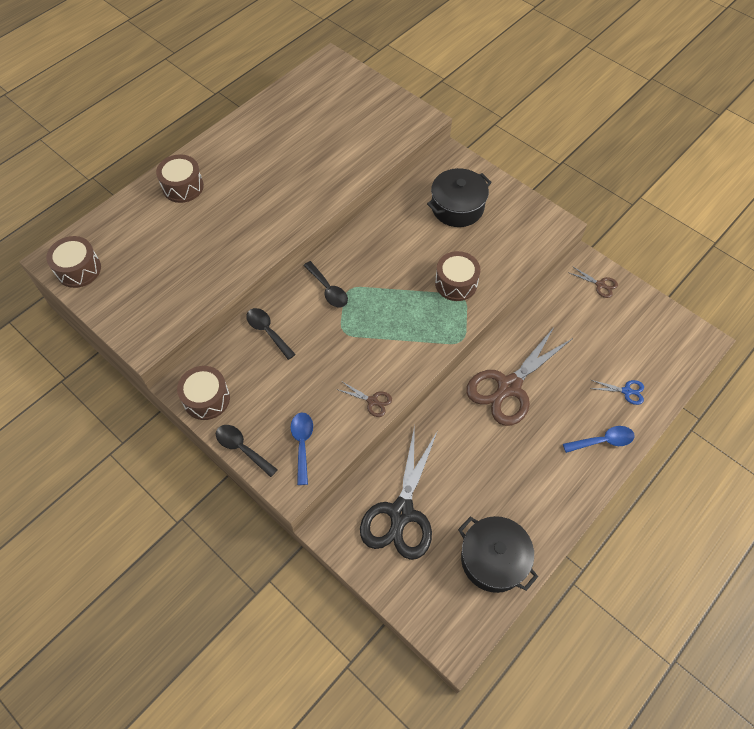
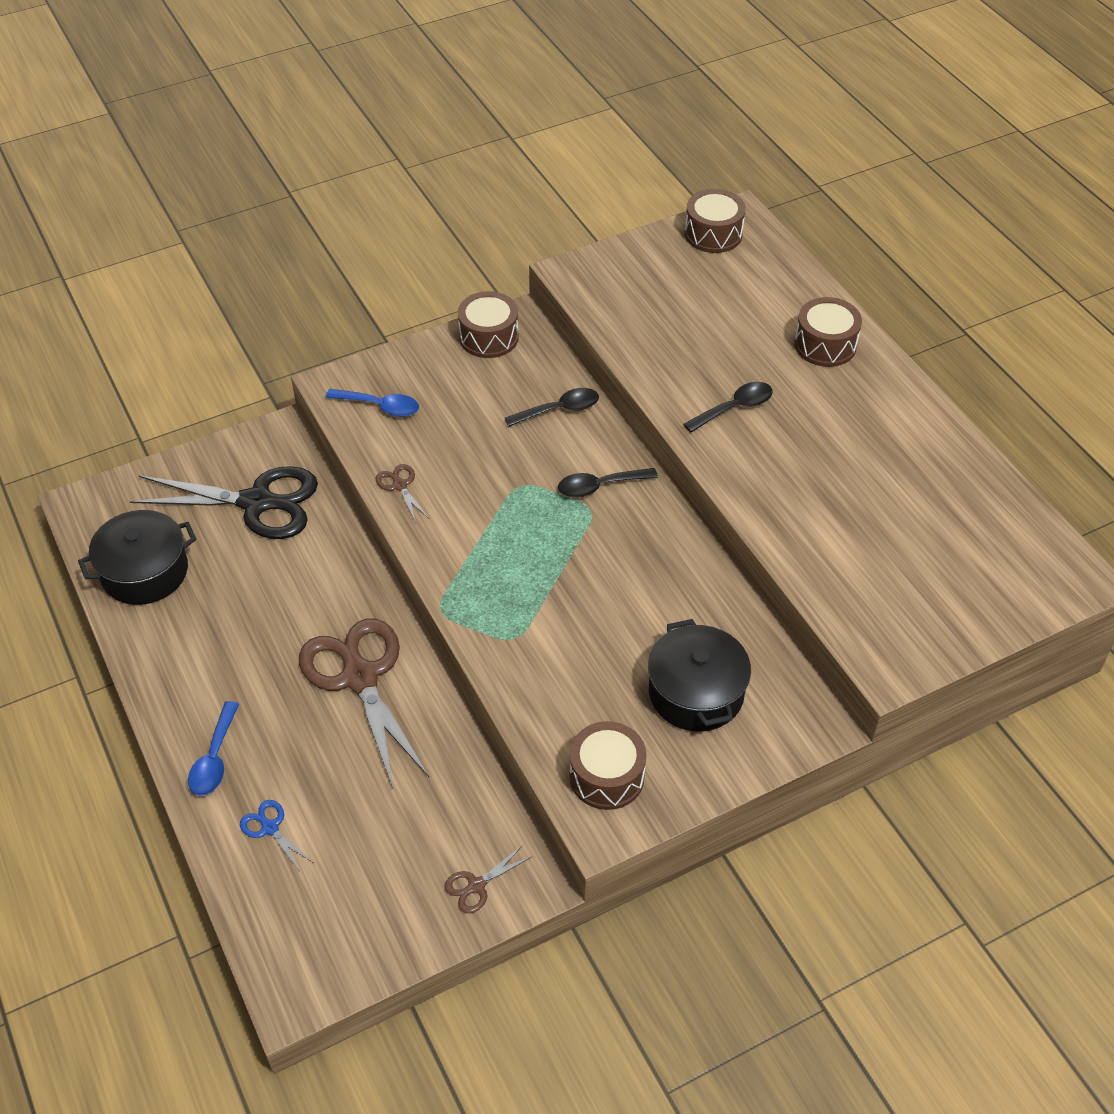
camera: 110 degrees right, 10 degrees down
(242, 448) = (405, 354): black spoon -> black spoon (734, 408)
(372, 401) = (400, 486): brown scissors -> brown scissors turned 105 degrees clockwise
(401, 513) = (256, 502): black scissors -> black scissors turned 150 degrees clockwise
(456, 283) = (543, 638): brown drum -> brown drum (607, 776)
(626, 391) = (270, 828): blue scissors -> blue scissors turned 105 degrees clockwise

